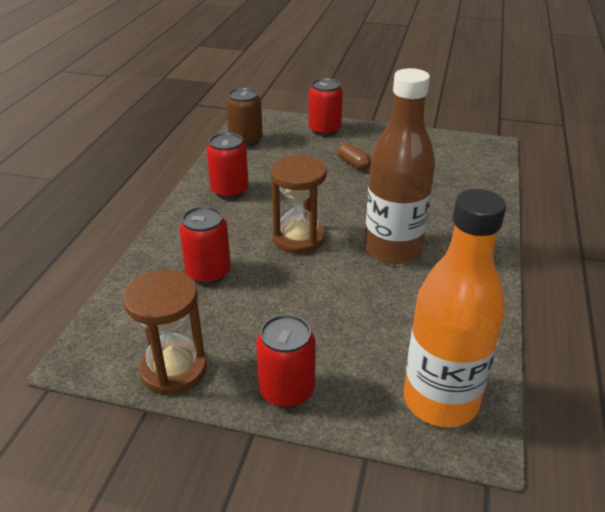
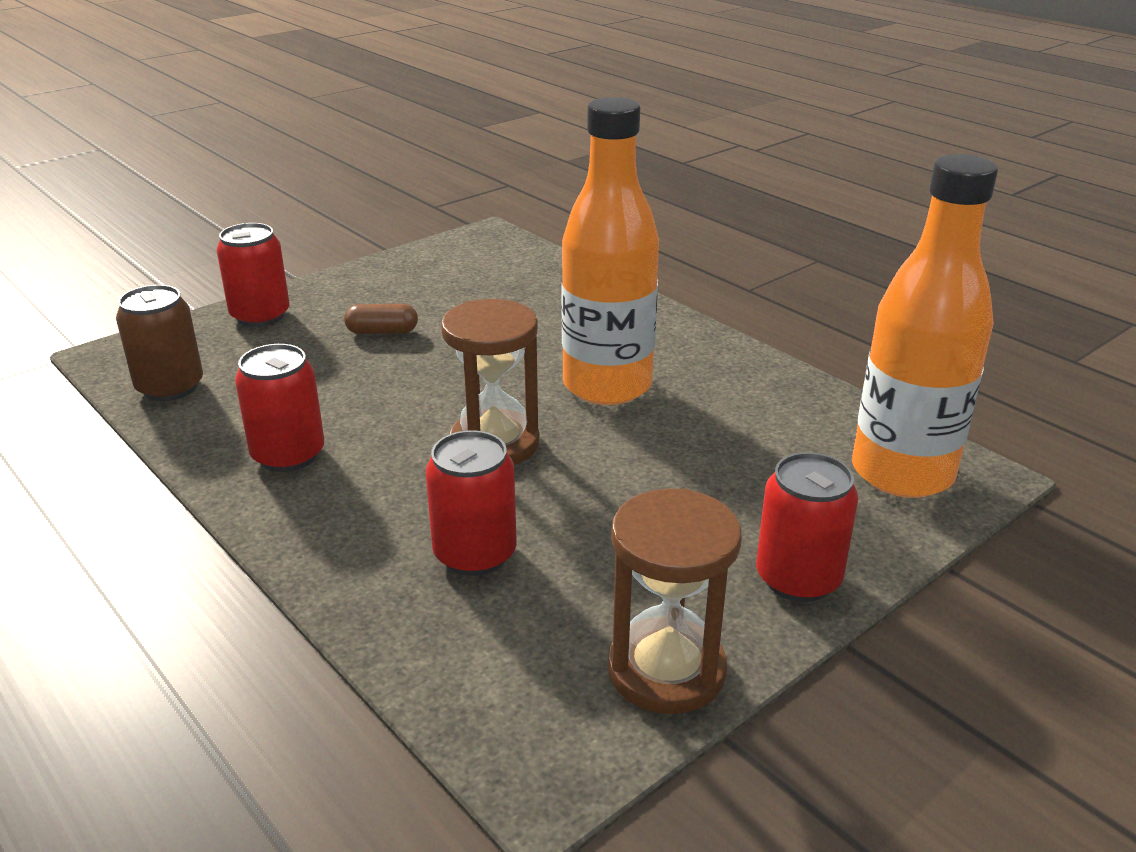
camera: 55 degrees left, 5 degrees down
(393, 249) = (607, 386): brown bottle -> orange bottle

